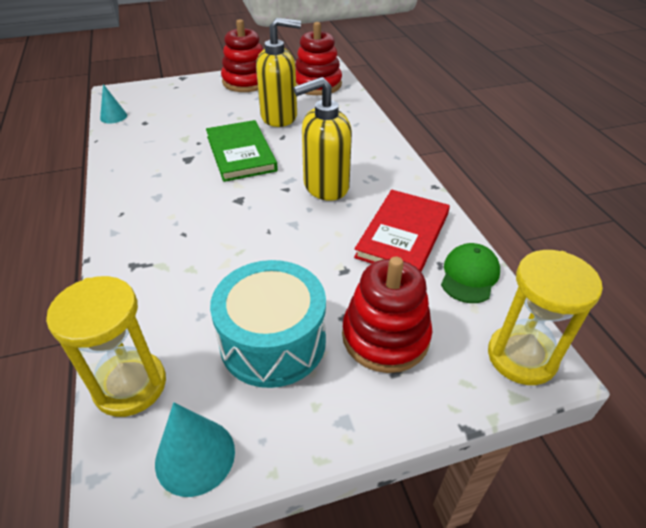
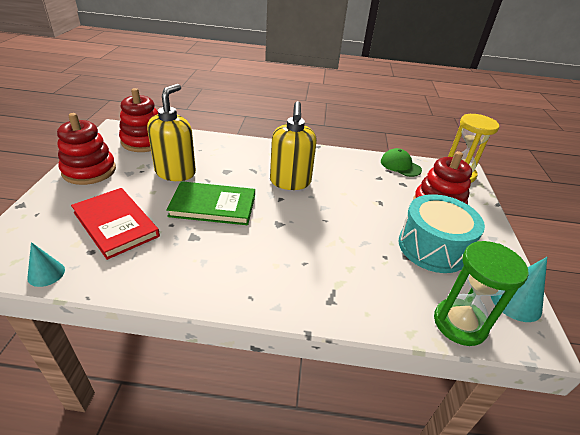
camera: 70 degrees left, 5 degrees down
(130, 385) = (459, 323): yellow hourglass -> green hourglass
(403, 235) = (358, 172): red book -> red book (116, 224)

